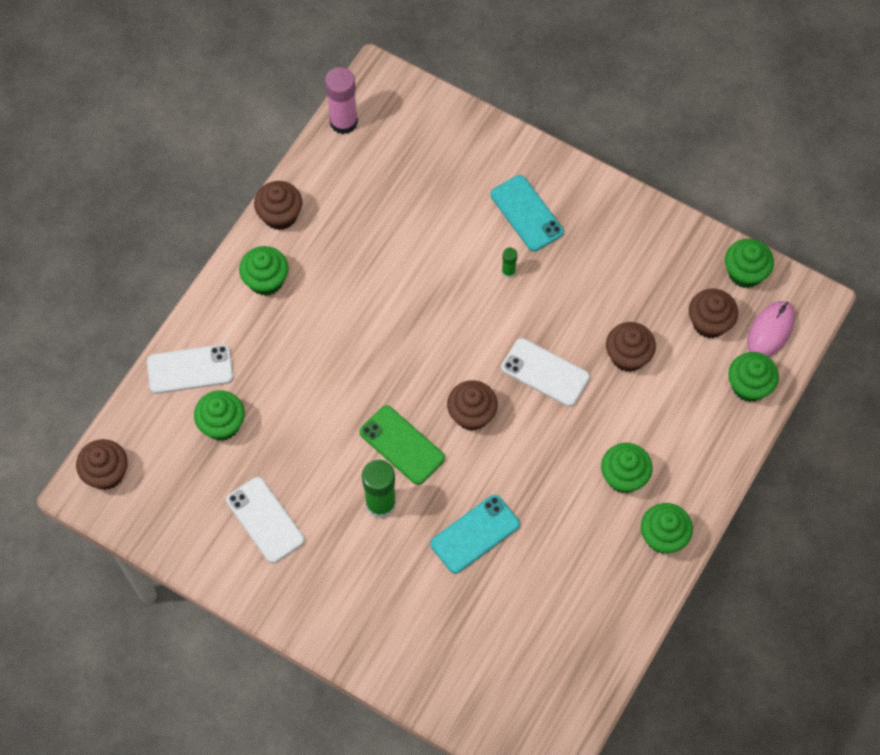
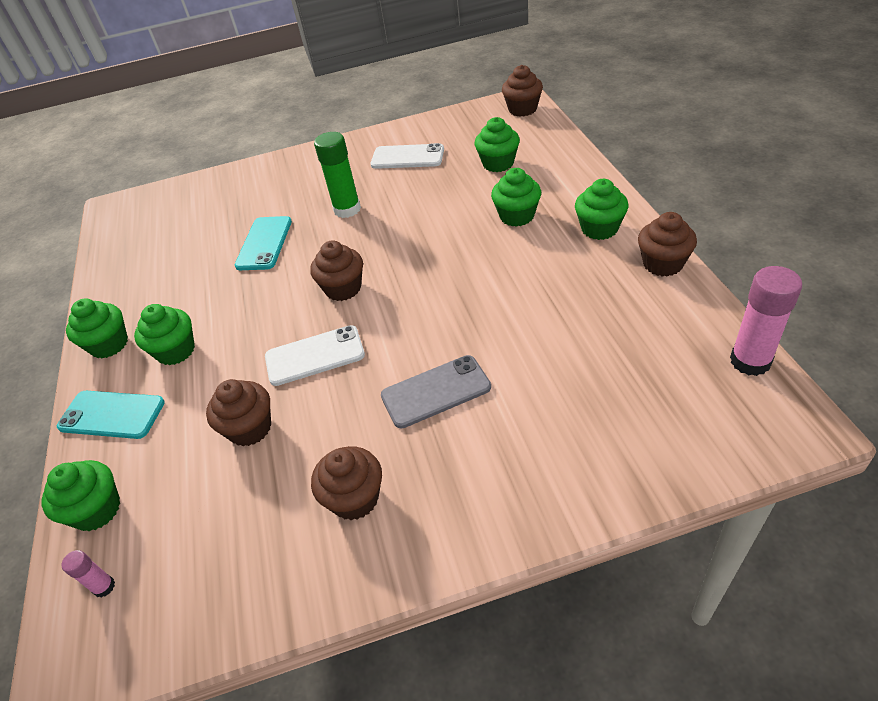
camera: 140 degrees right, 20 degrees down
(190, 369) = (560, 164): white phone -> none
(402, 445) = (372, 239): green phone -> none
(508, 271) = (436, 392): green glue stick -> grey phone
(526, 213) = (484, 451): turquoise phone -> turquoise phone (112, 415)
(709, 323) = (186, 530): brown cupcake -> brown cupcake (355, 498)
(745, 273) = (181, 625): green cupcake -> green cupcake (517, 216)
(770, 330) = (104, 587): pink mouse -> pink glue stick

